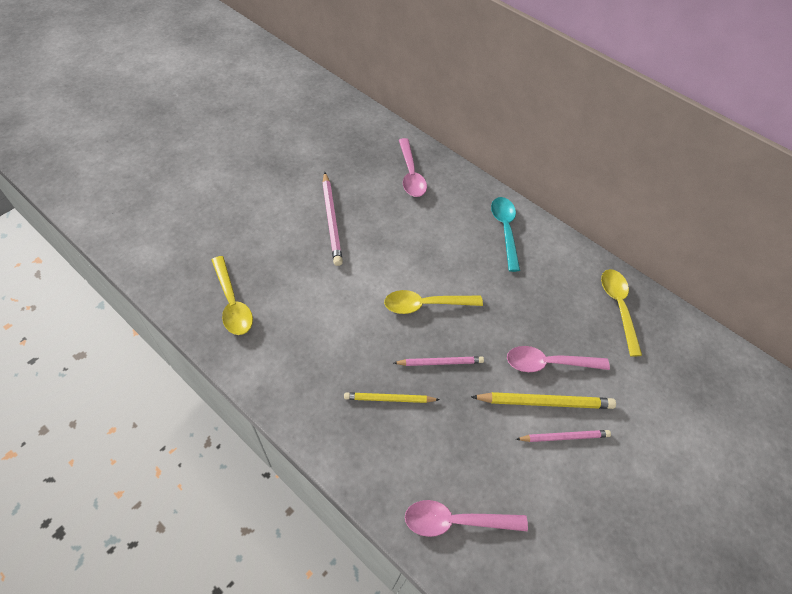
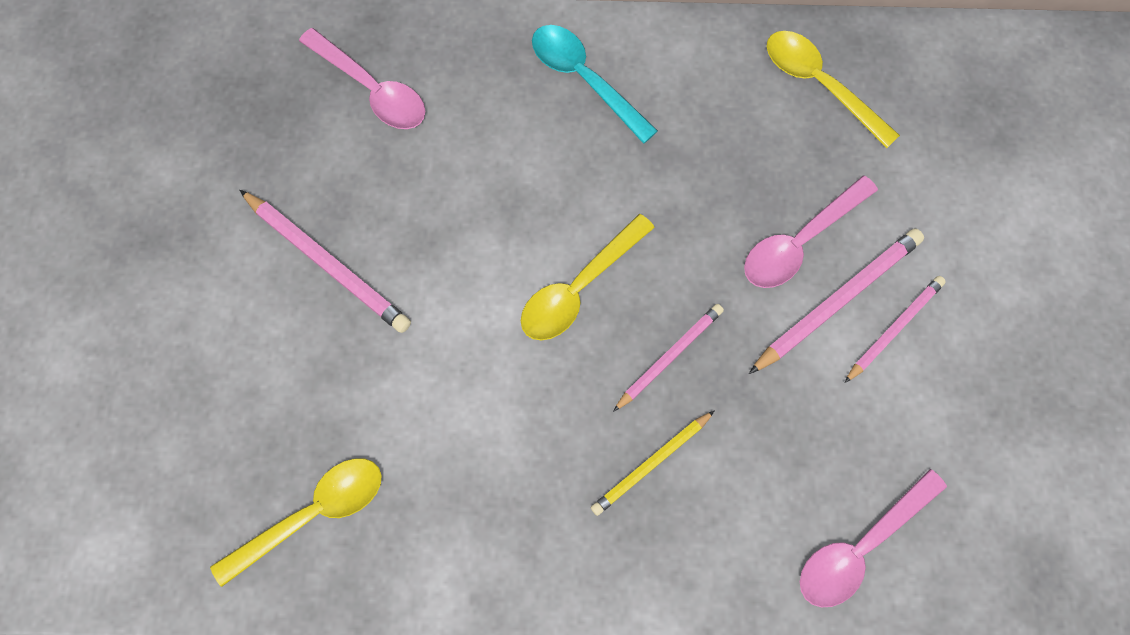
camera: 35 degrees left, 15 degrees up
(232, 303) = (312, 514): yellow spoon -> yellow spoon turned 60 degrees counterclockwise
(545, 402) = (837, 301): yellow pencil -> pink pencil

